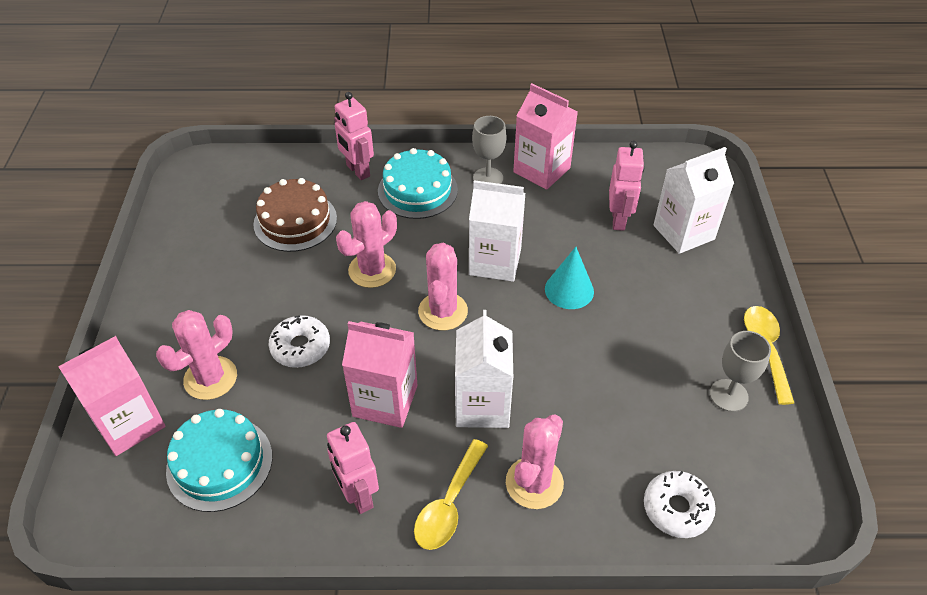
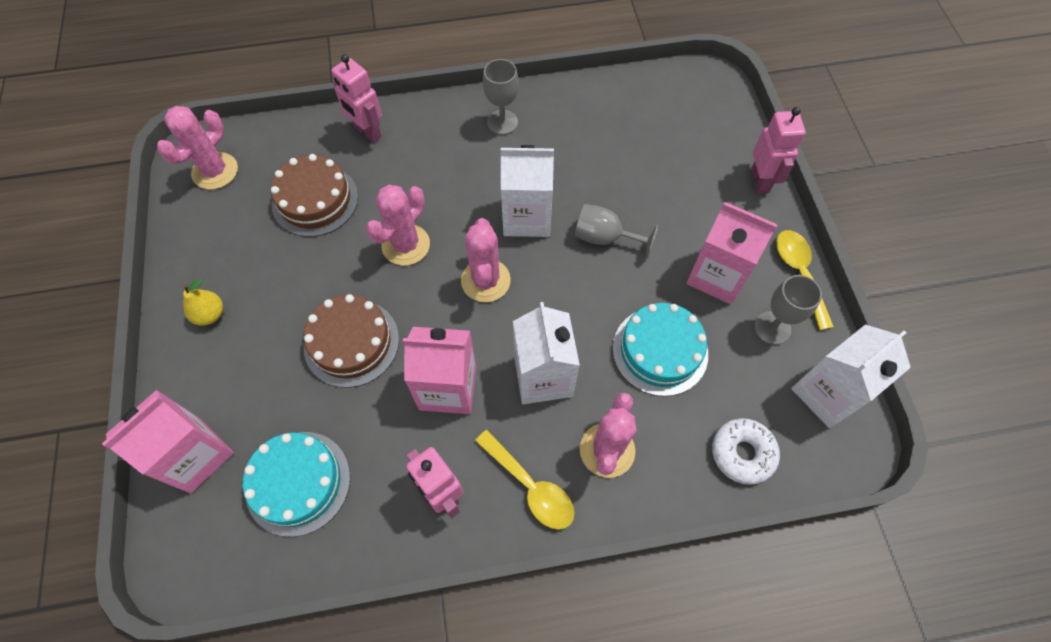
camera: 10 degrees left, 15 degrees up
(174, 304) = (210, 314): none -> yellow pear
(210, 378) = (267, 392): pink cactus -> pink cactus (215, 171)
(300, 347) = (351, 342): white donut -> brown cake
(417, 190) = (434, 146): turquoise cake -> turquoise cake (660, 350)
(449, 504) = (531, 487): yellow spoon -> yellow spoon turned 60 degrees counterclockwise
(541, 170) = (554, 105): pink carton -> pink carton (717, 276)
(569, 290) = (604, 238): turquoise cone -> grey goblet
(619, 220) = (640, 152): pink robot -> pink robot (760, 180)
(683, 232) = (704, 157): white carton -> white carton (827, 393)

